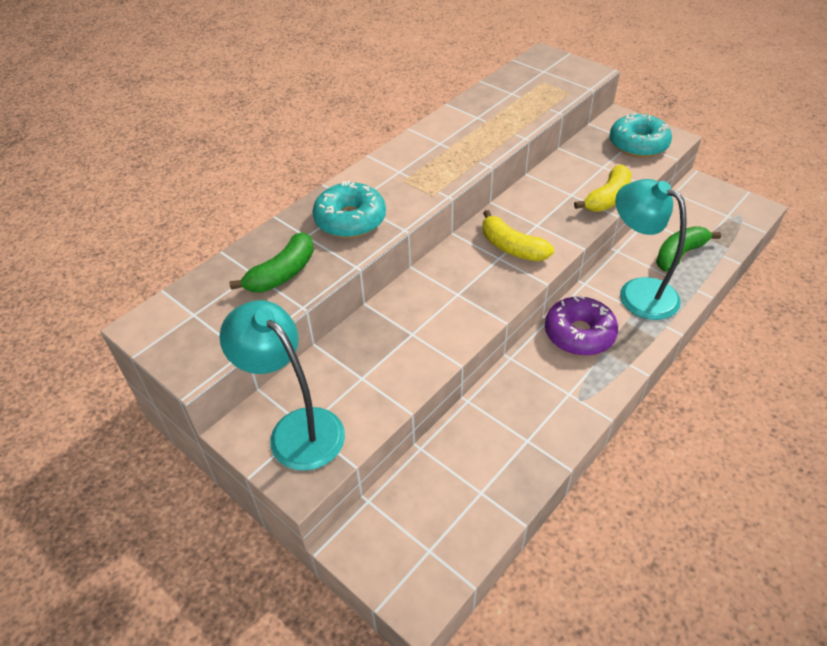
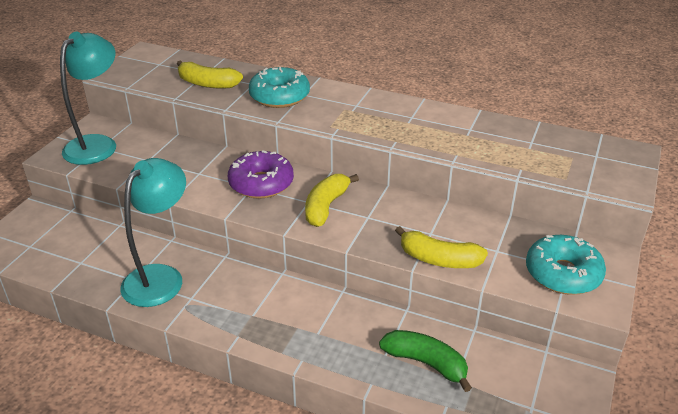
camera: 70 degrees right, 10 degrees down
(283, 273) = (207, 84): green banana -> yellow banana
(579, 334) = (268, 295): purple donut -> purple donut (261, 183)
(638, 292) = (345, 332): turquoise lamp -> turquoise lamp (160, 277)

